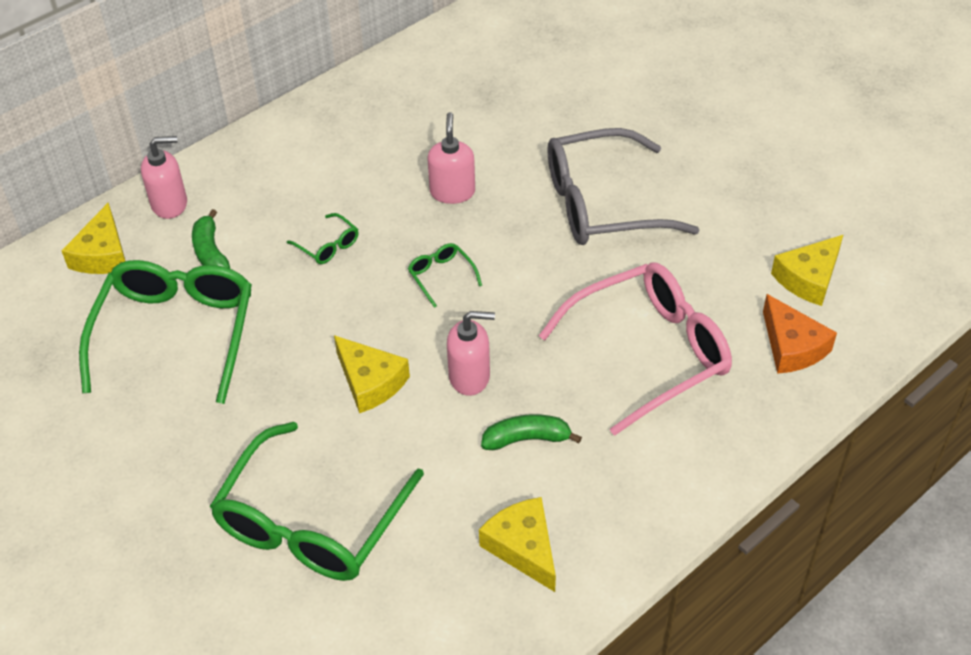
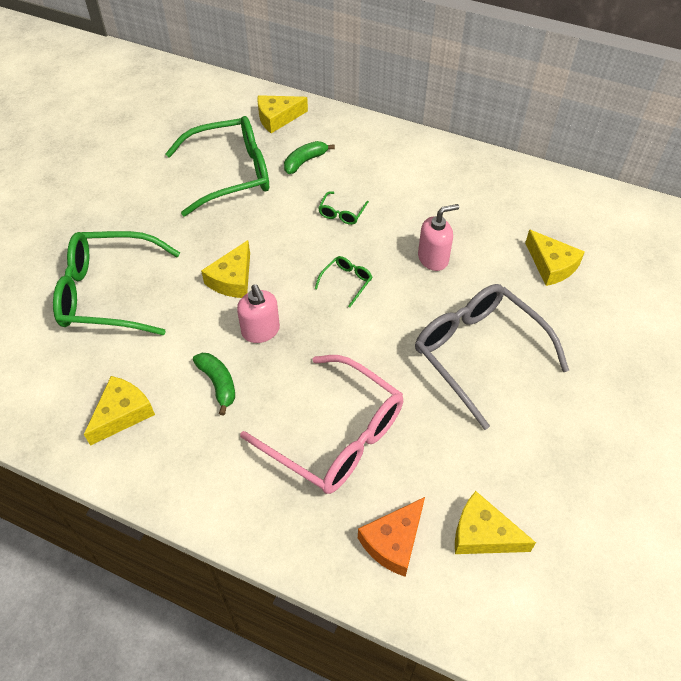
camera: 65 degrees right, 5 degrees up
(170, 204) = (335, 128): pink soap dispenser -> none
(519, 107) = (551, 265): none -> yellow cheese

